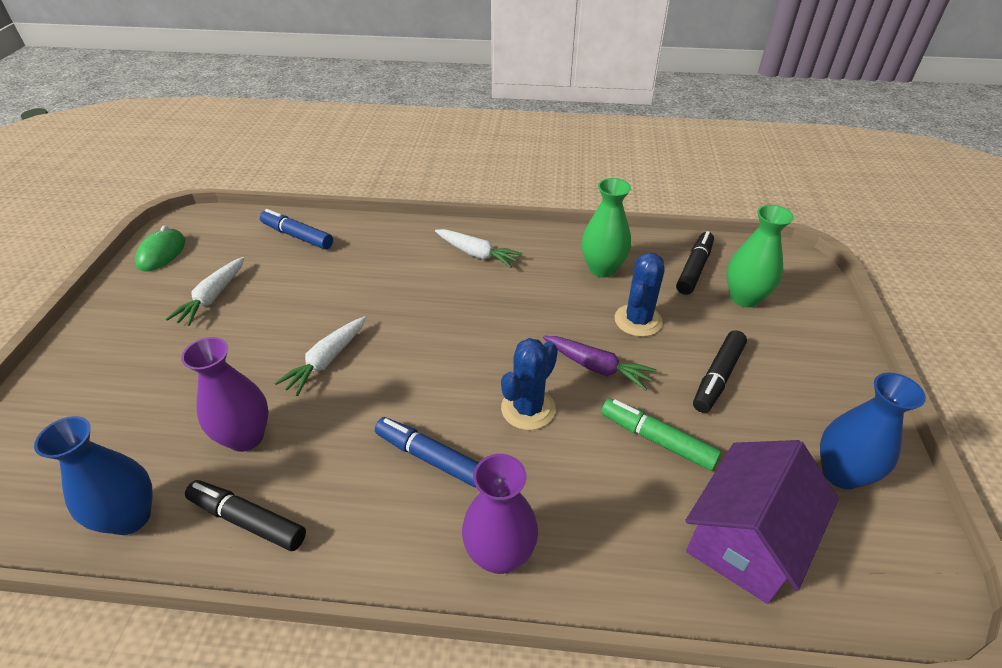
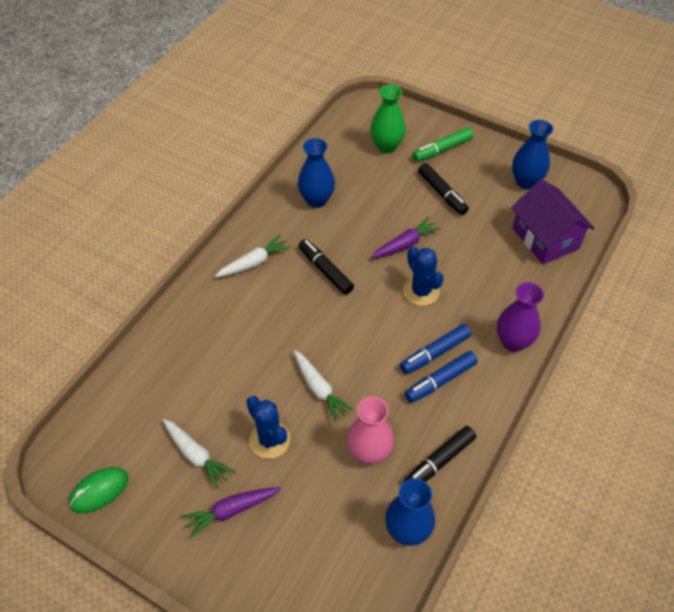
camera: 65 degrees left, 10 degrees up
(147, 344) = (231, 511): none -> purple carrot
(162, 253) = (99, 491): green mouse -> green mouse turned 75 degrees counterclockwise
(246, 437) = (369, 452): purple vase -> pink vase
(297, 236) = (146, 377): blue marker -> blue marker (441, 380)
(602, 269) = (316, 200): green vase -> blue vase
(638, 320) = (377, 206): blue cactus -> blue cactus (269, 440)
(657, 440) = (472, 242): green marker -> green marker (442, 149)
(694, 269) = (346, 155): black marker -> black marker (325, 271)

